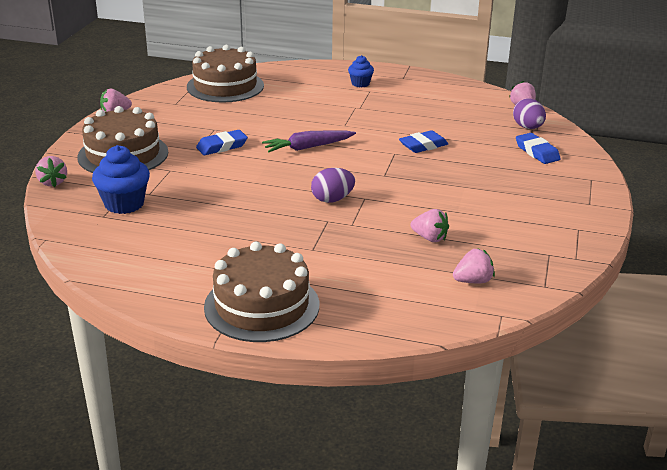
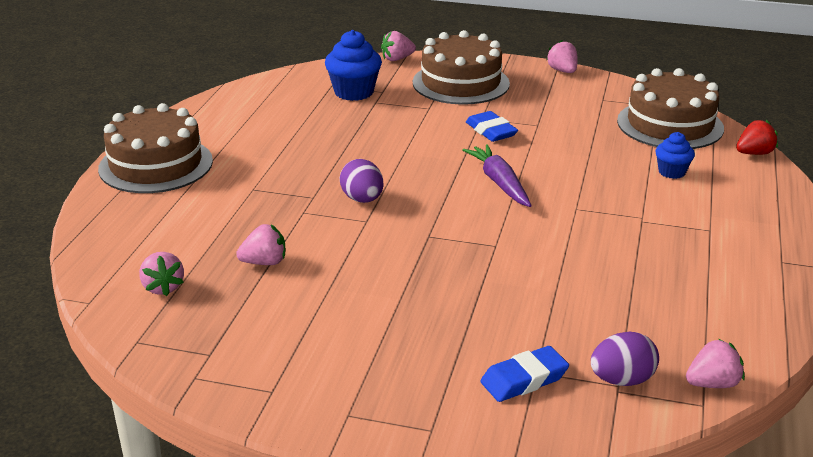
camera: 90 degrees right, 0 degrees up
(272, 68) = (754, 153): none -> red strawberry
(360, 84) = (733, 222): blue cupcake -> blue cupcake (672, 172)
(423, 146) = (524, 269): blue eraser -> none
(429, 238) = (264, 262): pink strawberry -> pink strawberry turned 135 degrees counterclockwise

